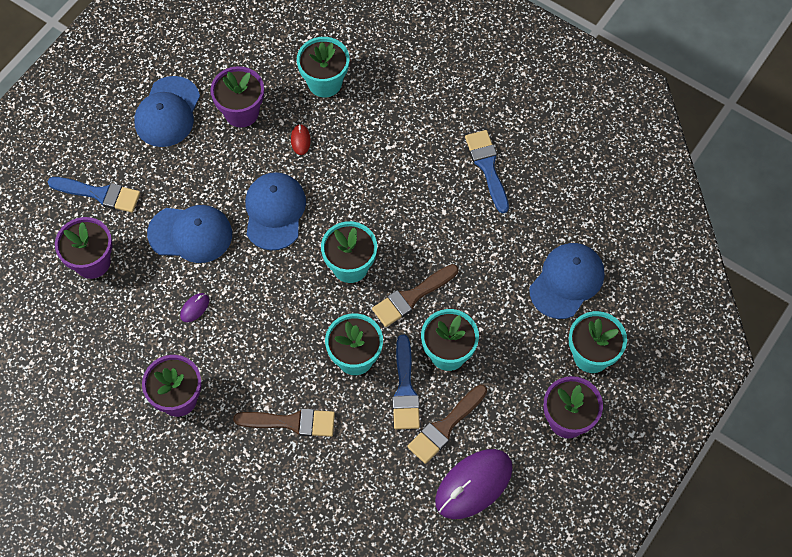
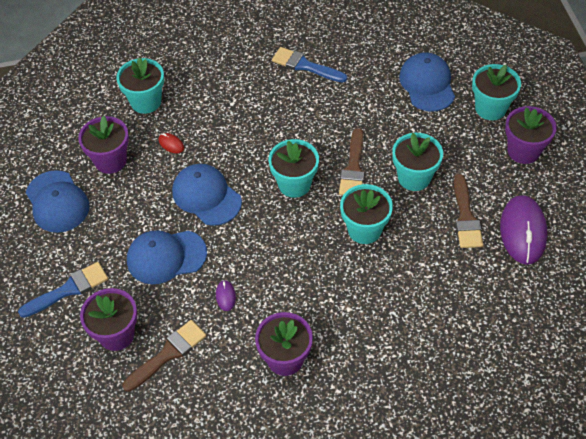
camera: 45 degrees left, 10 degrees down
(190, 234) = (166, 257): blue cap -> blue cap turned 150 degrees counterclockwise
(291, 422) = (375, 302): brown brush -> brown brush (168, 354)
(405, 389) = (416, 219): blue brush -> none

